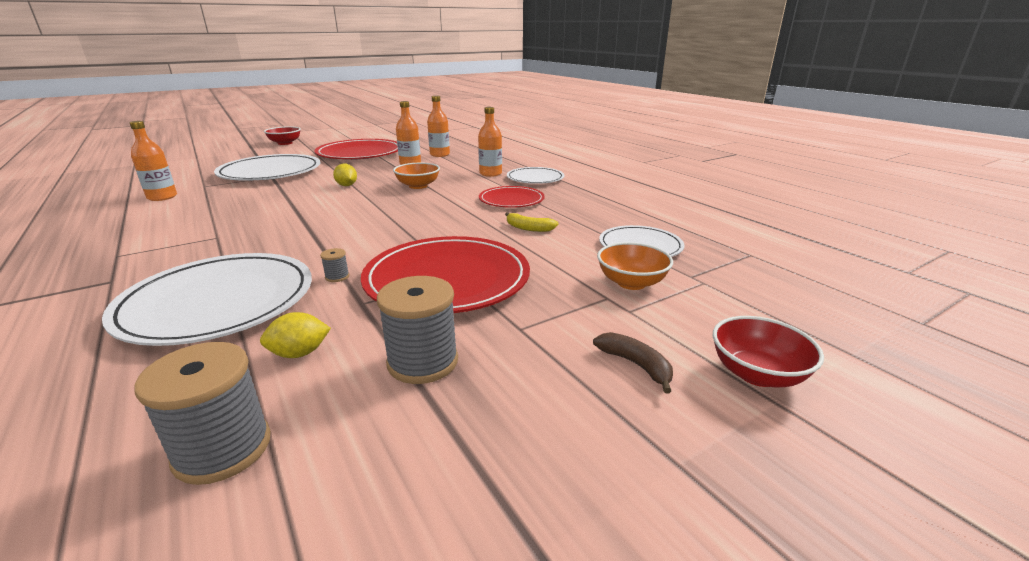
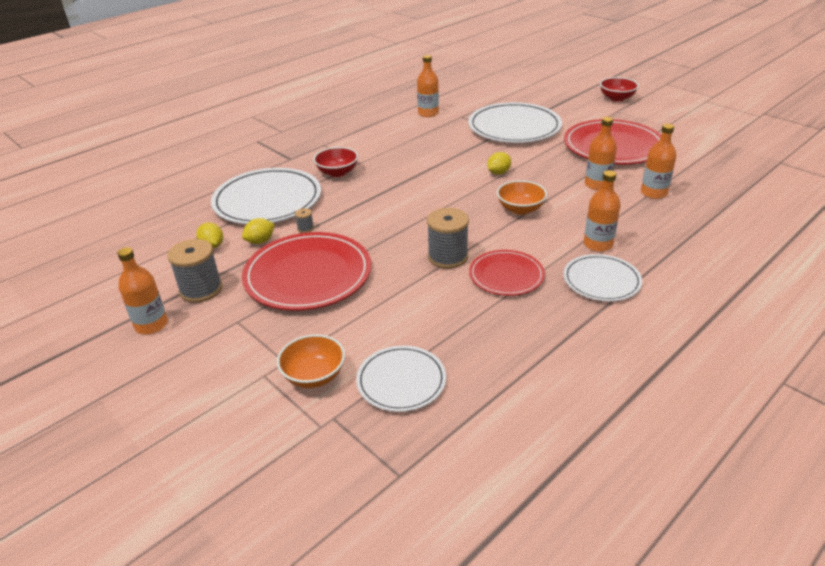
camera: 80 degrees right, 10 degrees up
(223, 449) = (141, 252): grey spool -> grey spool (447, 257)
(334, 309) = (260, 241): none -> yellow lemon
(494, 413) = (151, 325): none -> orange bottle
(529, 228) = (425, 299): yellow banana -> none
(636, 365) = (190, 380): brown banana -> none
(757, 374) = (174, 445): red bowl -> red bowl (337, 172)

